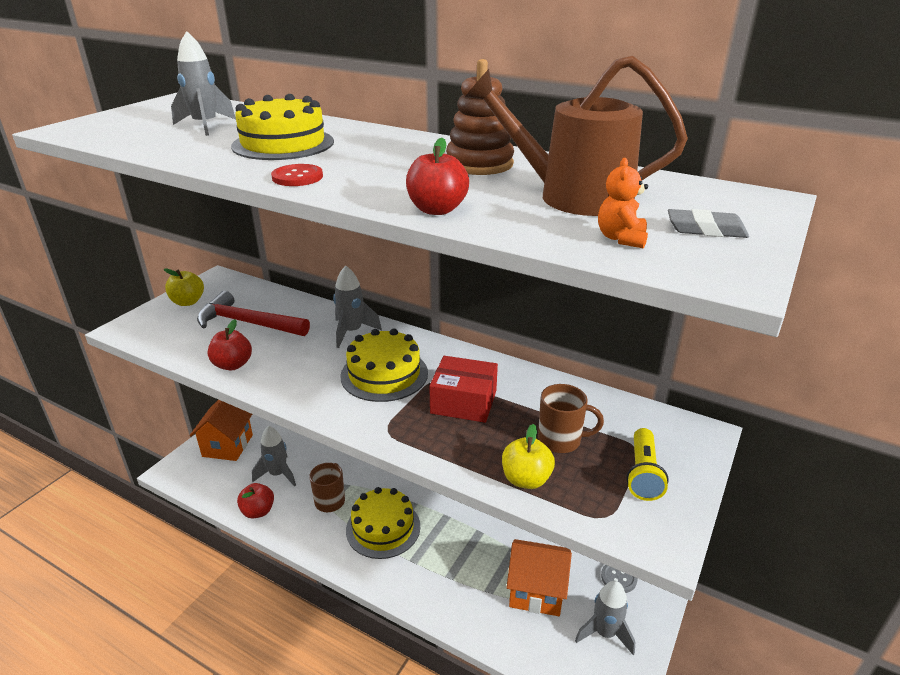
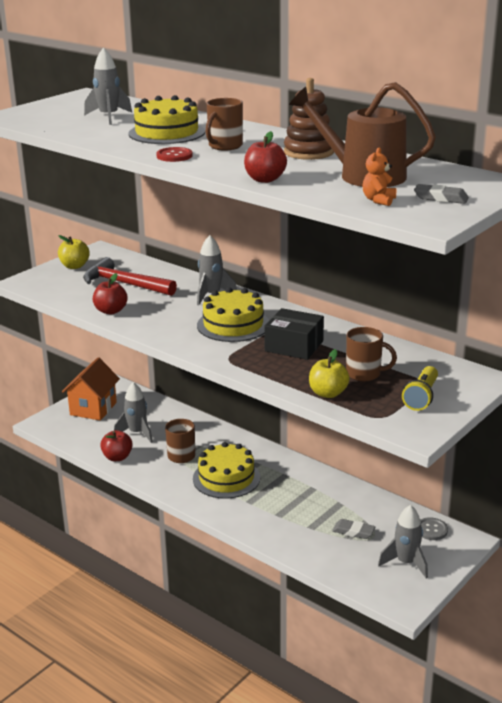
camera: 10 degrees right, 5 degrees down
(364, 160) = (224, 146): none -> brown mug
(463, 402) = (294, 346): red box -> black box
(536, 591) = (353, 532): orange house -> grey eraser

